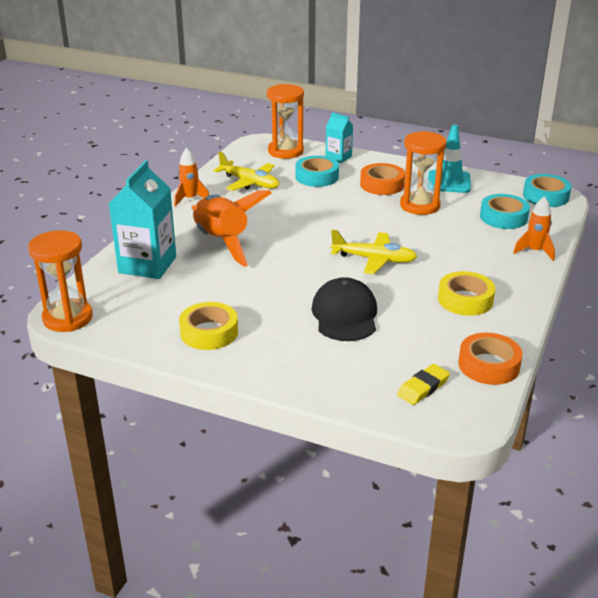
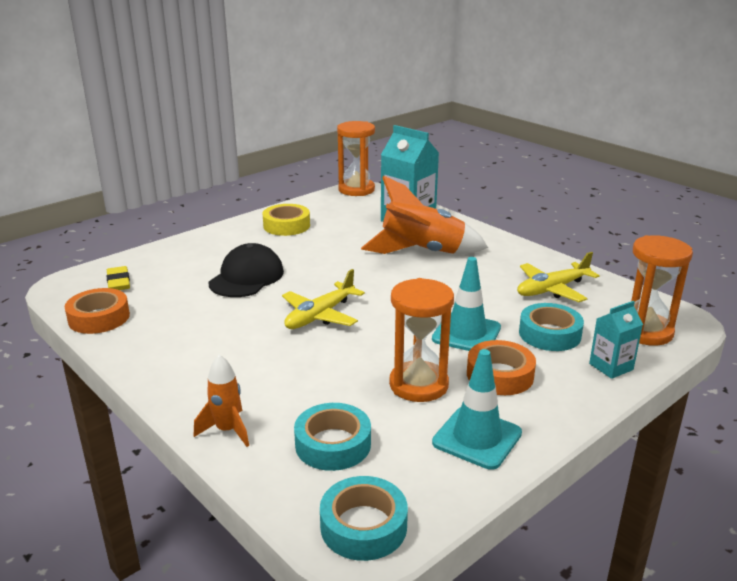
camera: 115 degrees right, 5 degrees down
(190, 199) = (526, 253): orange rocket -> none
(343, 202) = (466, 333): none -> turquoise traffic cone
(345, 315) = (246, 277): black cap -> black cap turned 90 degrees counterclockwise
(465, 300) = (196, 341): yellow tape -> none

